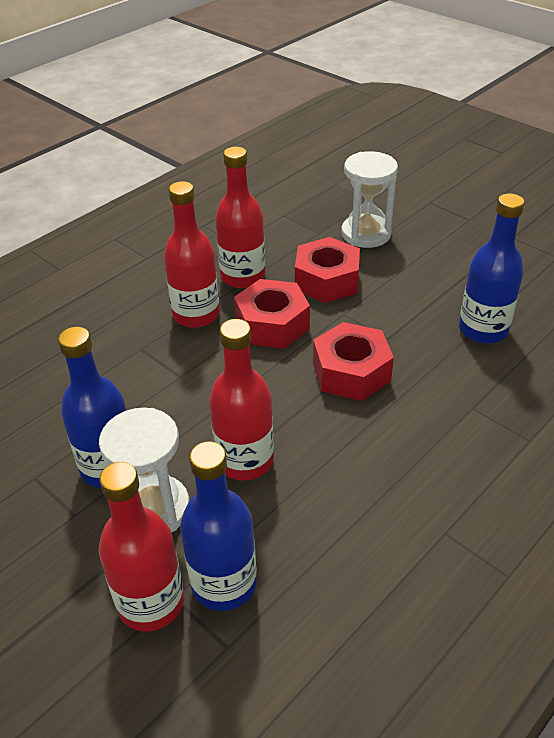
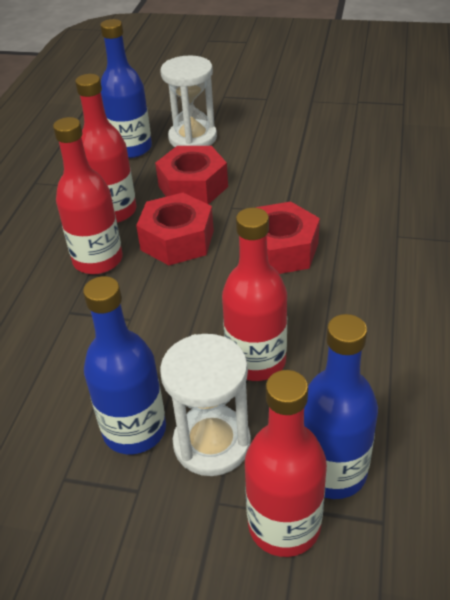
camera: 30 degrees left, 0 degrees up
(483, 329) = (352, 175): blue bottle -> blue bottle (131, 148)

